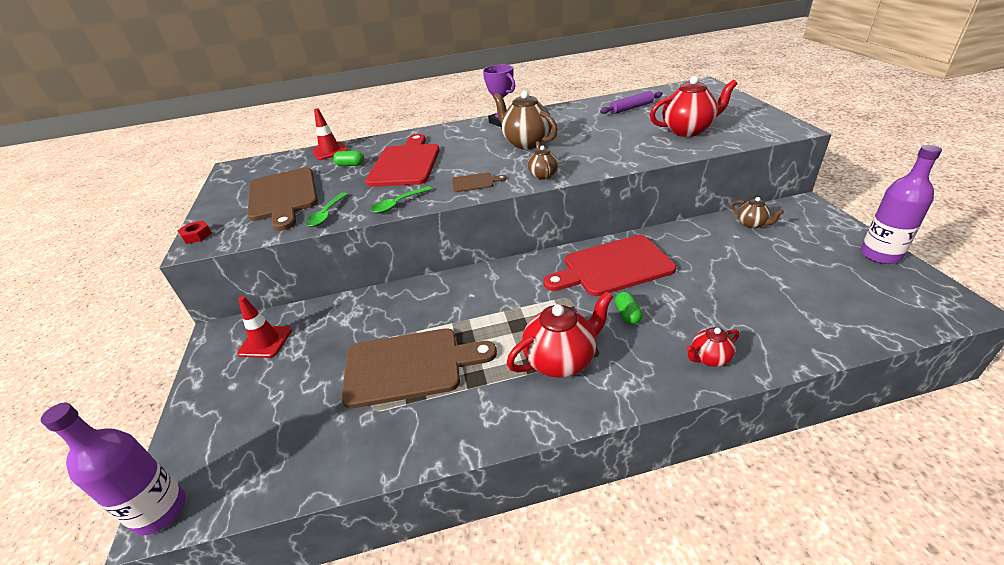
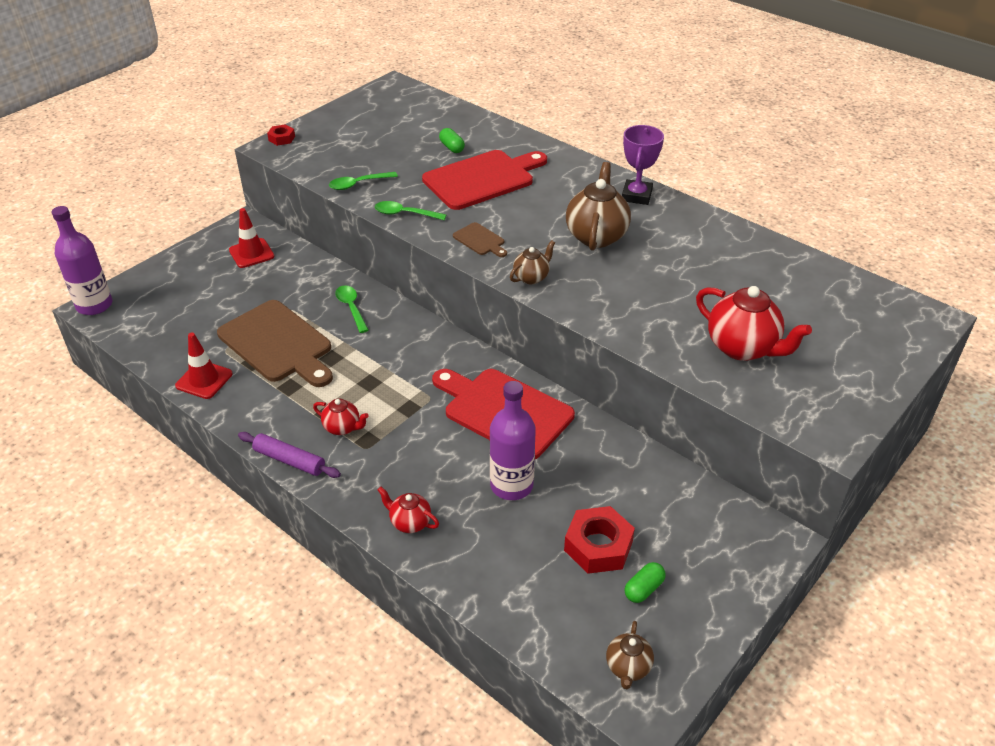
camera: 50 degrees right, 5 degrees up
(283, 196) = (368, 144): brown cutting board -> none
(330, 151) = (468, 120): red traffic cone -> red traffic cone (204, 380)
(416, 304) = (351, 308): none -> green spoon
(561, 360) = (342, 428): red teapot -> red teapot, size x0.54
(627, 314) = (434, 448): green capsule -> green capsule (643, 589)
(631, 108) = (773, 279): purple rolling pin -> purple rolling pin (289, 460)
(752, 224) = (684, 498): brown teapot -> brown teapot (628, 667)
(783, 272) = (598, 546): none -> red nut
(880, 255) = (706, 629): purple bottle -> purple bottle (511, 485)

